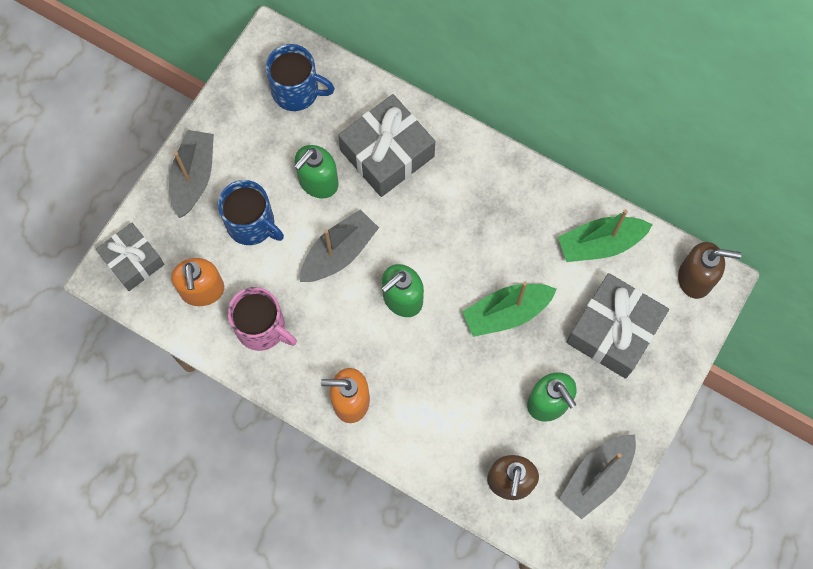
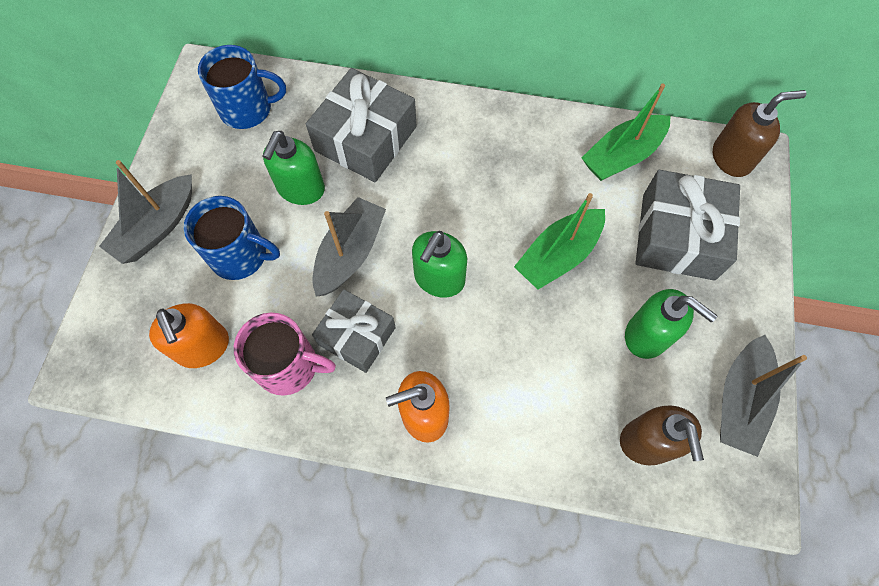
camera: 20 degrees left, 5 degrees down
(133, 261) = (108, 341): grey gift -> grey gift (357, 336)
(194, 177) = (157, 227): grey boat -> grey boat turned 135 degrees counterclockwise

